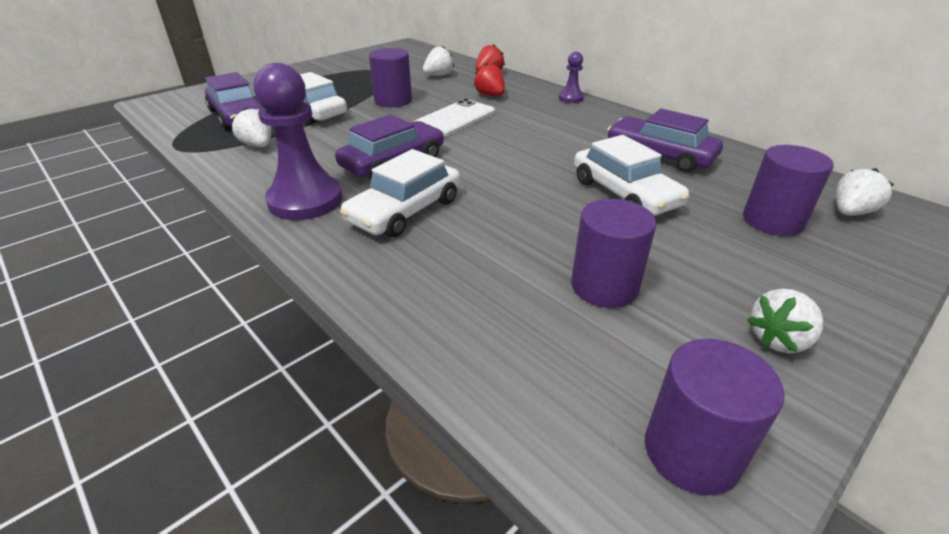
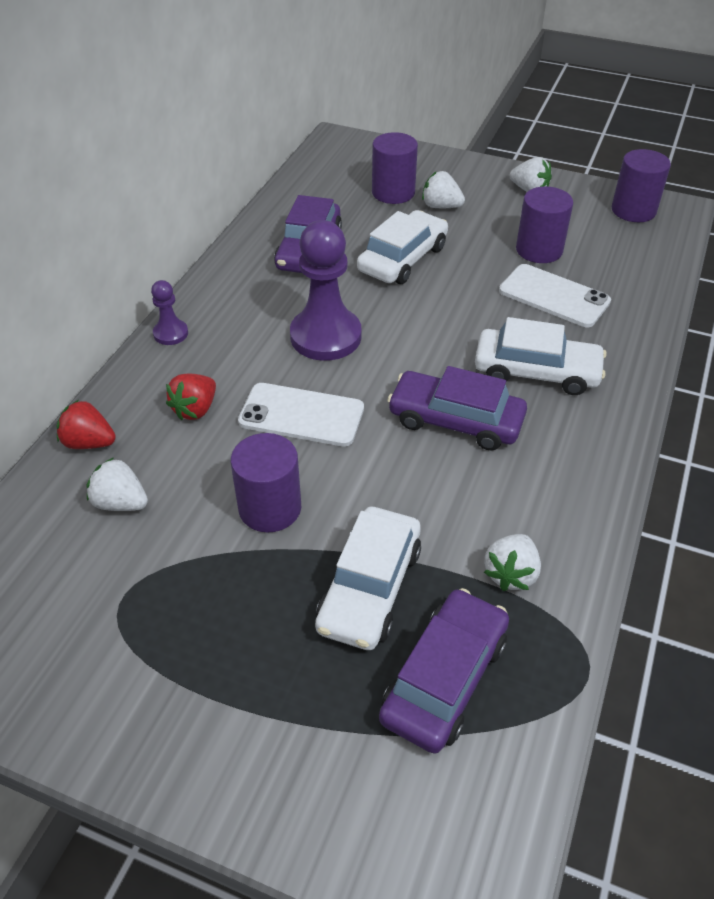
camera: 115 degrees left, 10 degrees up
(305, 200) = (580, 447): purple pawn -> purple pawn (325, 336)
(504, 262) = (554, 296): none -> white phone
(850, 212) = (354, 164): white strawberry -> white strawberry (441, 206)

